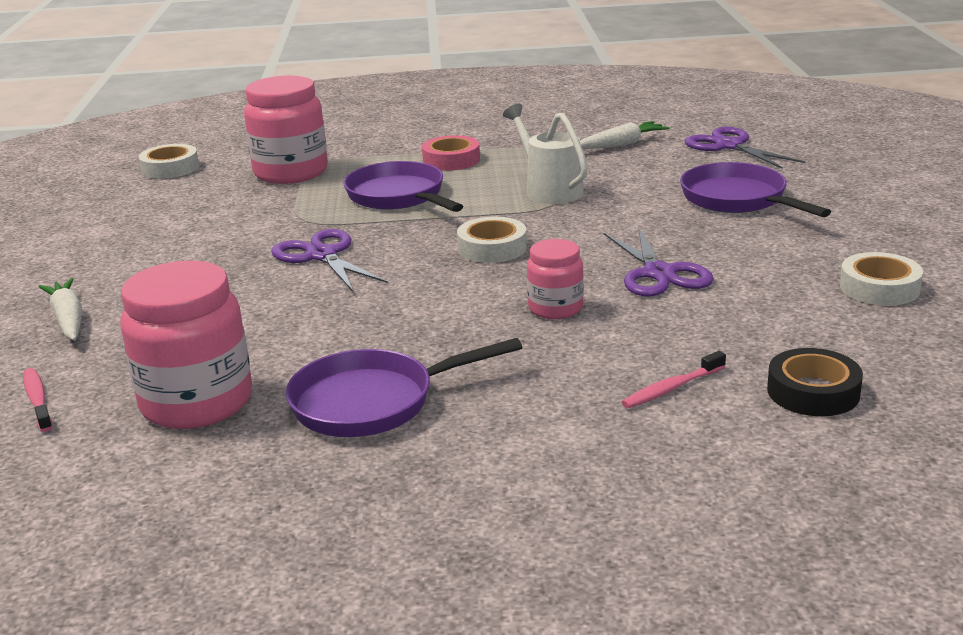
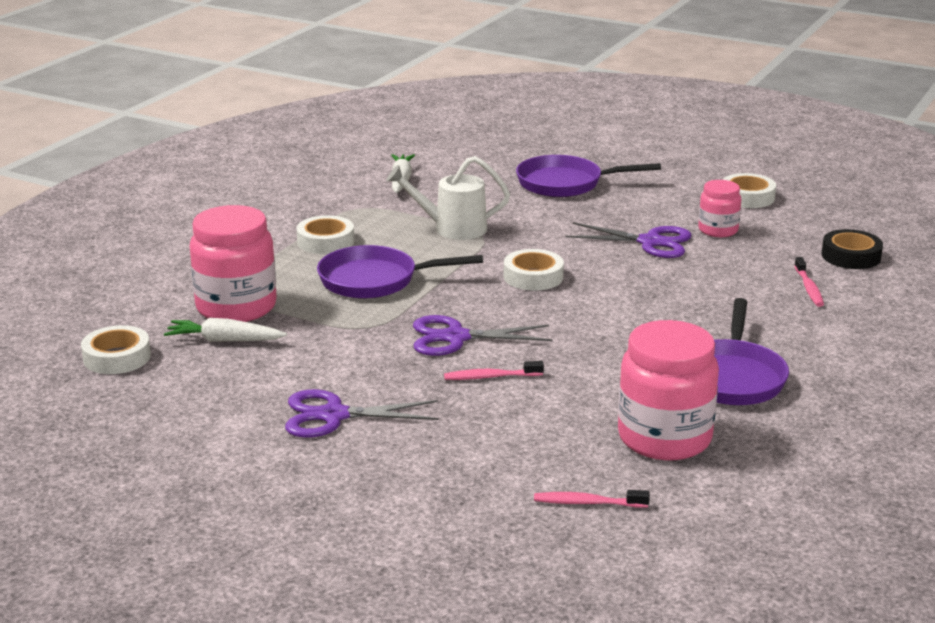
camera: 60 degrees left, 0 degrees up
(68, 319) = (439, 467): white carrot -> white carrot (224, 340)
(257, 290) = (490, 377): none -> pink toothbrush
(451, 160) = (325, 241): pink tape -> white tape
(555, 308) = (662, 286): pink jar -> pink jar (718, 230)
(729, 146) = (465, 153): purple scissors -> purple scissors (333, 415)

